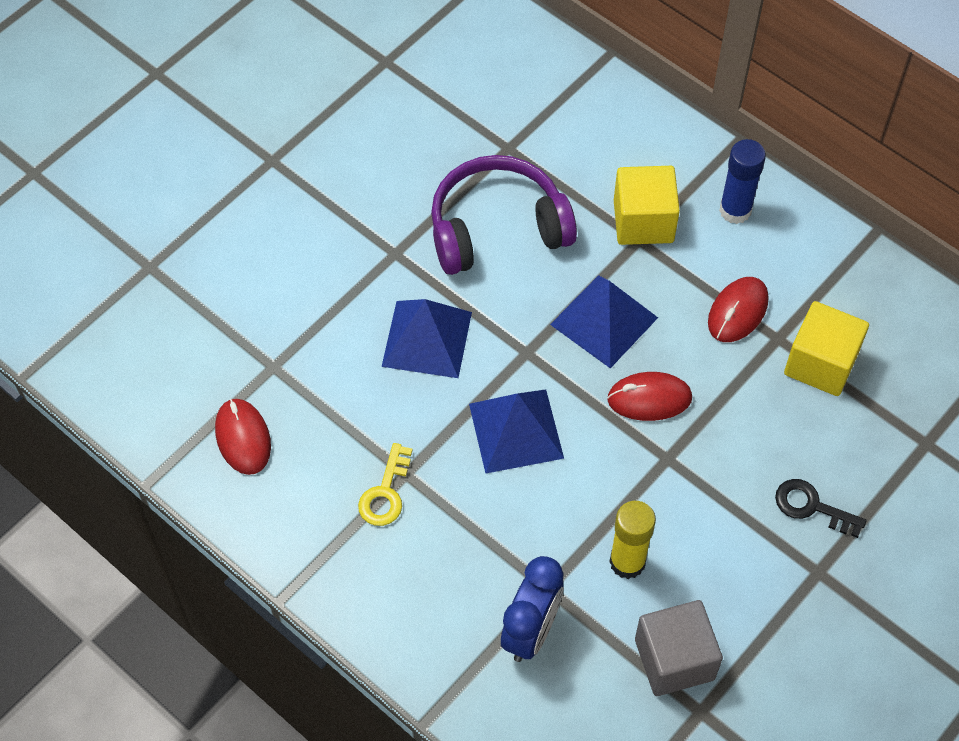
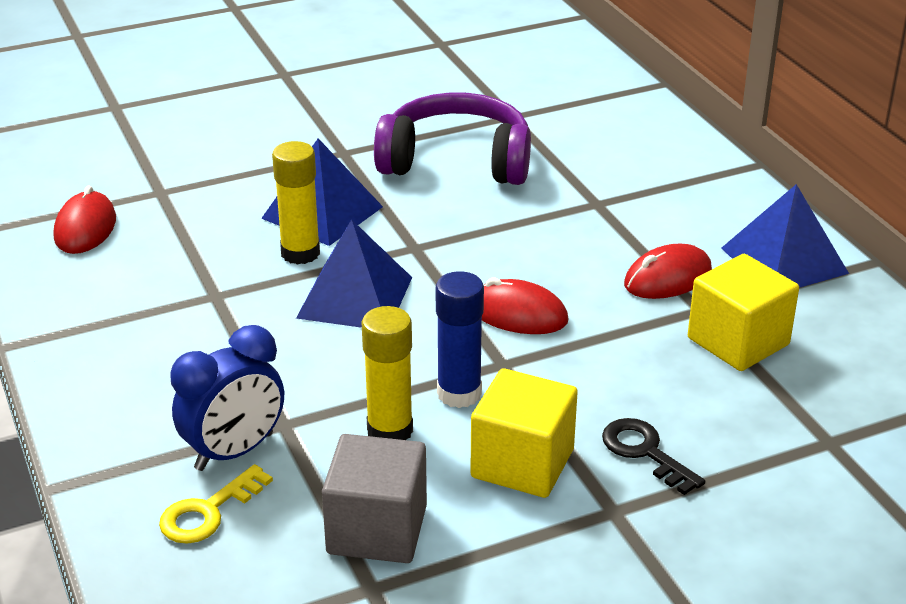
camera: 25 degrees right, 25 degrees down
(385, 492) = (182, 302): yellow key -> yellow key (208, 512)
(441, 396) = (300, 253): none -> yellow glue stick
(604, 321) = (514, 247): blue pyramid -> blue pyramid (784, 260)
(643, 221) = (611, 192): yellow cube -> yellow cube (522, 463)
(735, 210) = (718, 209): blue glue stick -> blue glue stick (459, 393)

